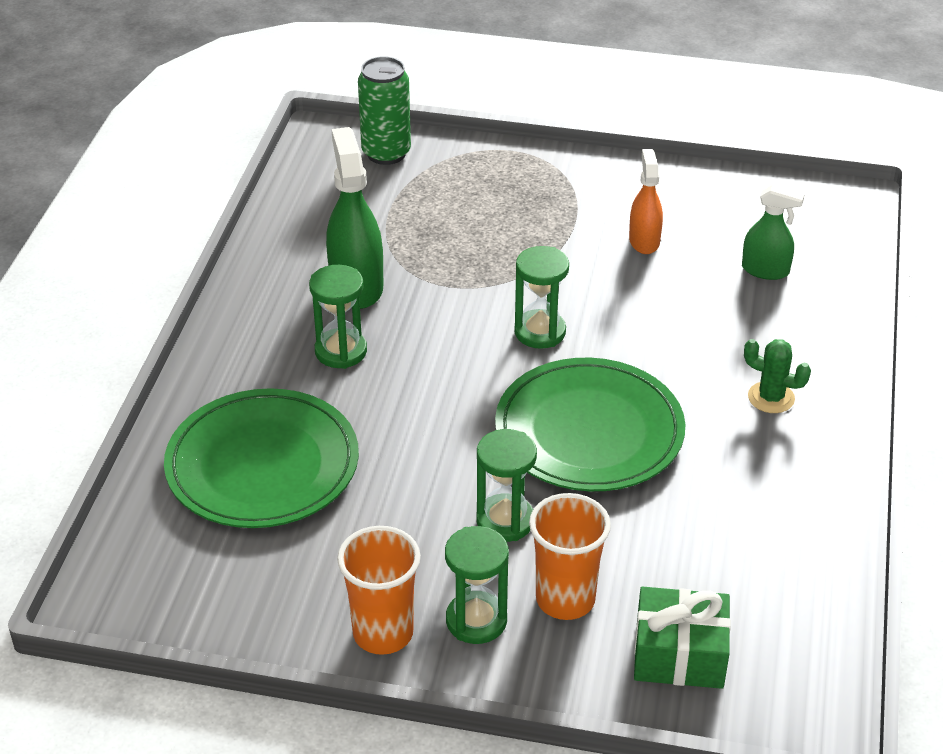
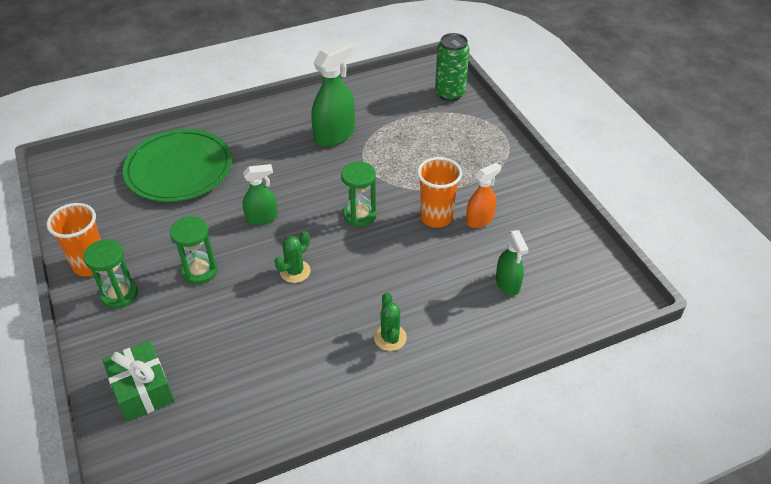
camera: 55 degrees right, 5 degrees up
(341, 351) = (280, 154): green hourglass -> none
(456, 421) = (262, 218): none -> green spray bottle
(565, 599) = (156, 322): orange cup -> orange cup (436, 217)
(589, 431) = (295, 271): green plate -> green cactus

